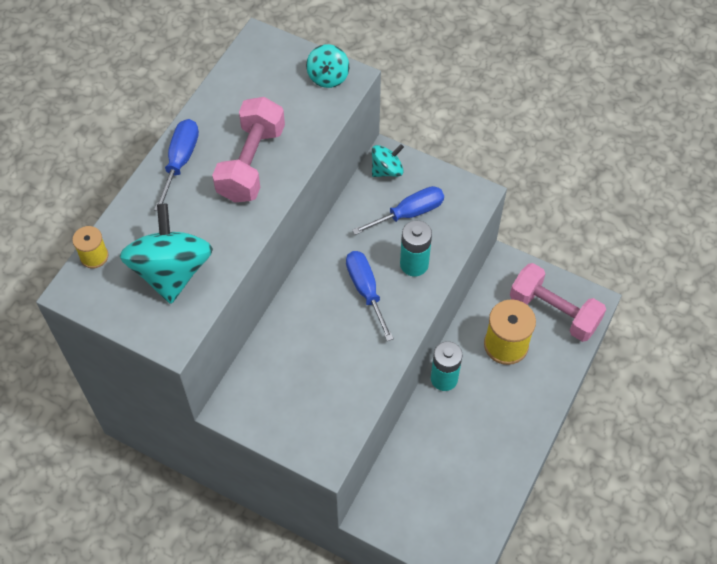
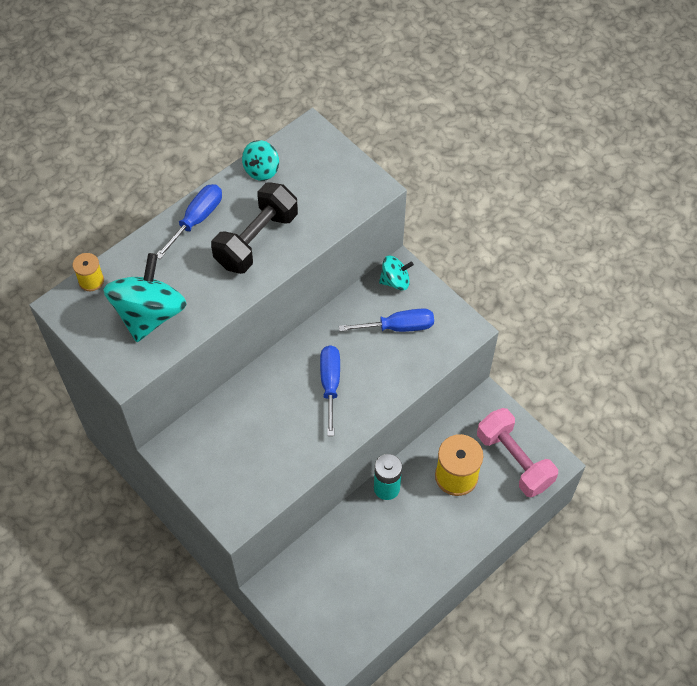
camera: 20 degrees right, 0 degrees up
(251, 163) = (256, 240): pink dumbbell -> black dumbbell
(328, 77) = (356, 182): turquoise spinning top -> turquoise spinning top (261, 170)
(414, 264) = (383, 375): turquoise battery -> none

